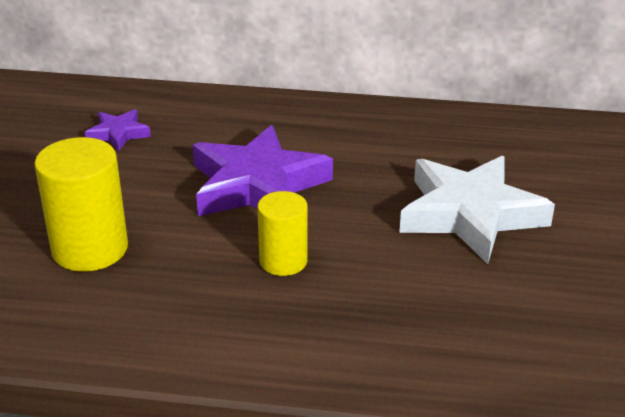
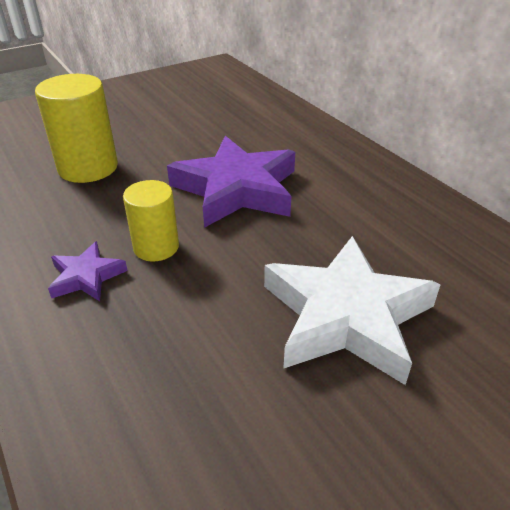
camera: 50 degrees right, 5 degrees up
(118, 134) = (222, 116): purple star -> purple star (86, 276)

